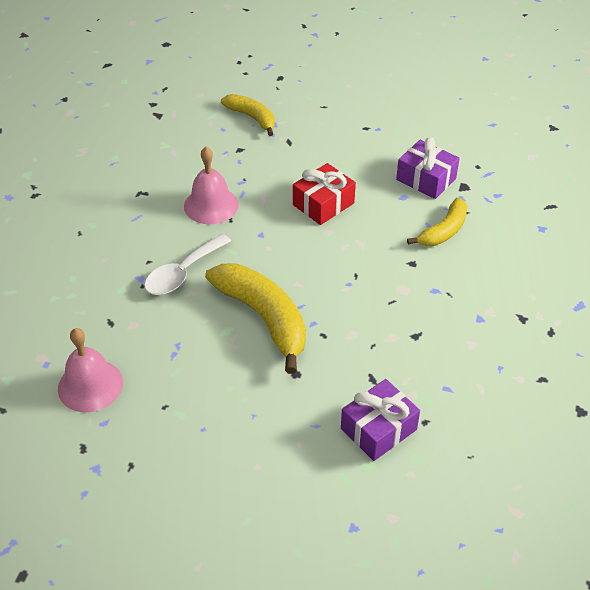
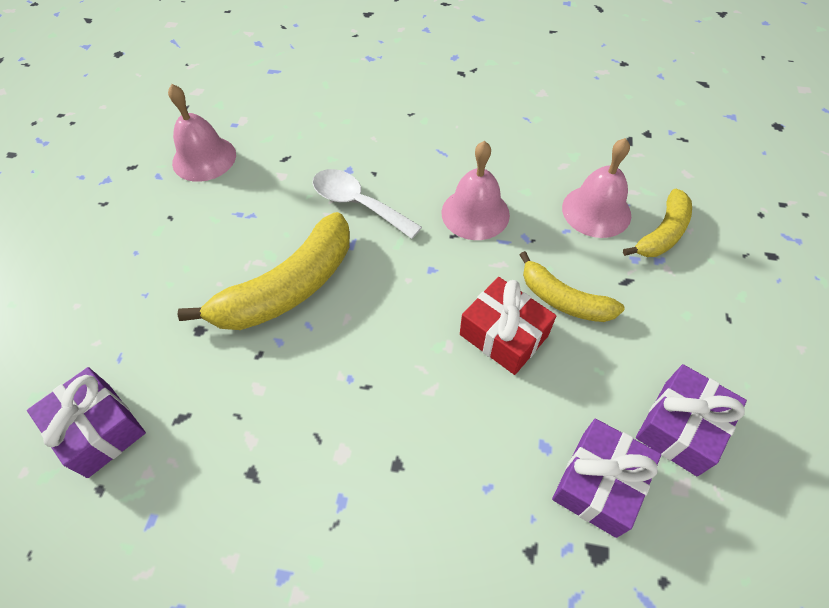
camera: 85 degrees right, 10 degrees up
(224, 143) = (596, 211): none -> pink bell
(394, 141) = (680, 427): none -> purple gift
(444, 231) = (476, 515): yellow banana -> yellow banana (563, 300)

